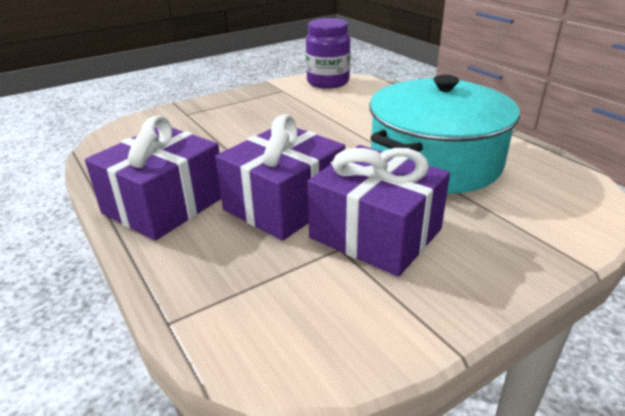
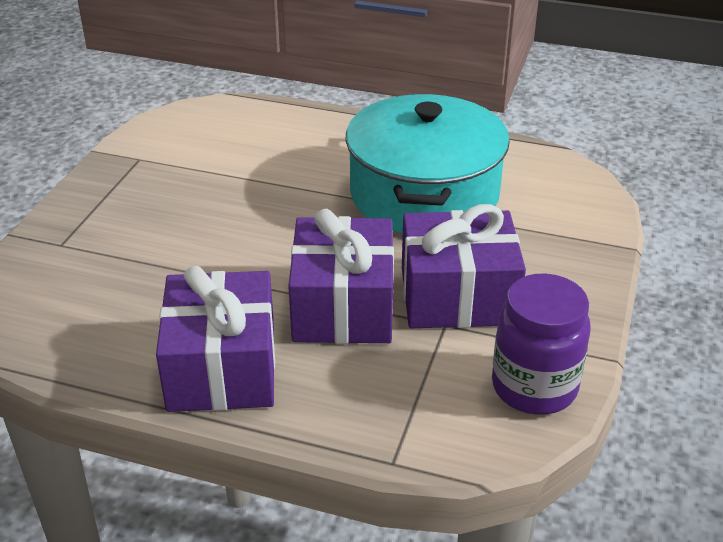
camera: 40 degrees left, 5 degrees up
(328, 82) = (182, 125): purple jar -> purple jar (534, 387)

